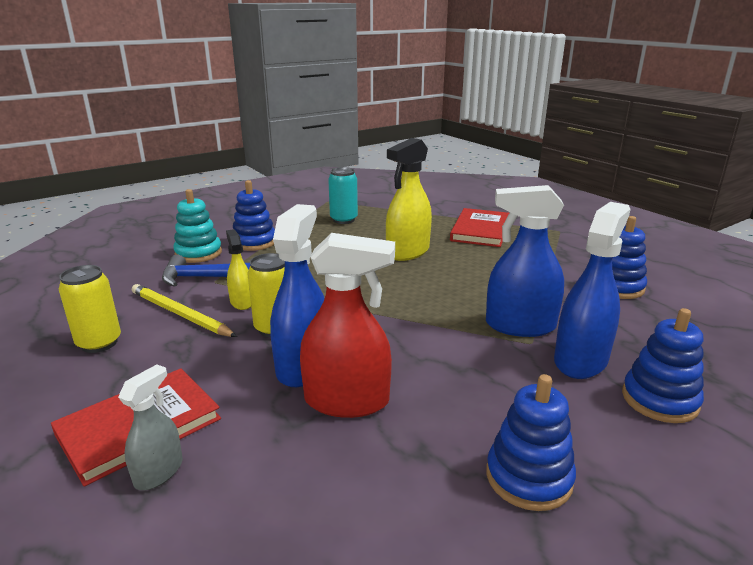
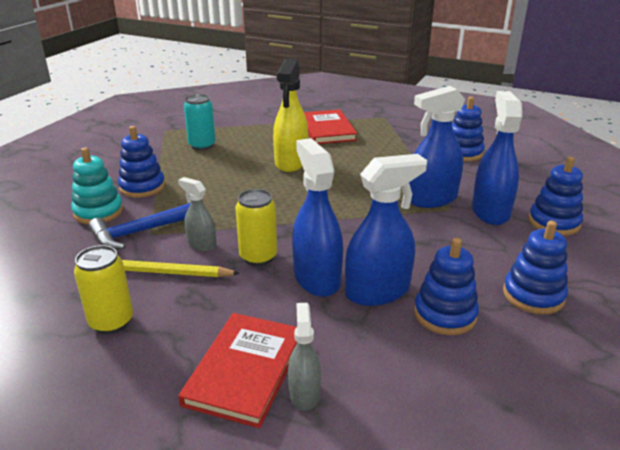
camera: 30 degrees left, 5 degrees up
(242, 302) = (201, 244): yellow spray bottle -> grey spray bottle
(347, 401) = (378, 291): red spray bottle -> blue spray bottle
(391, 454) = (445, 314): none -> blue stacking toy

